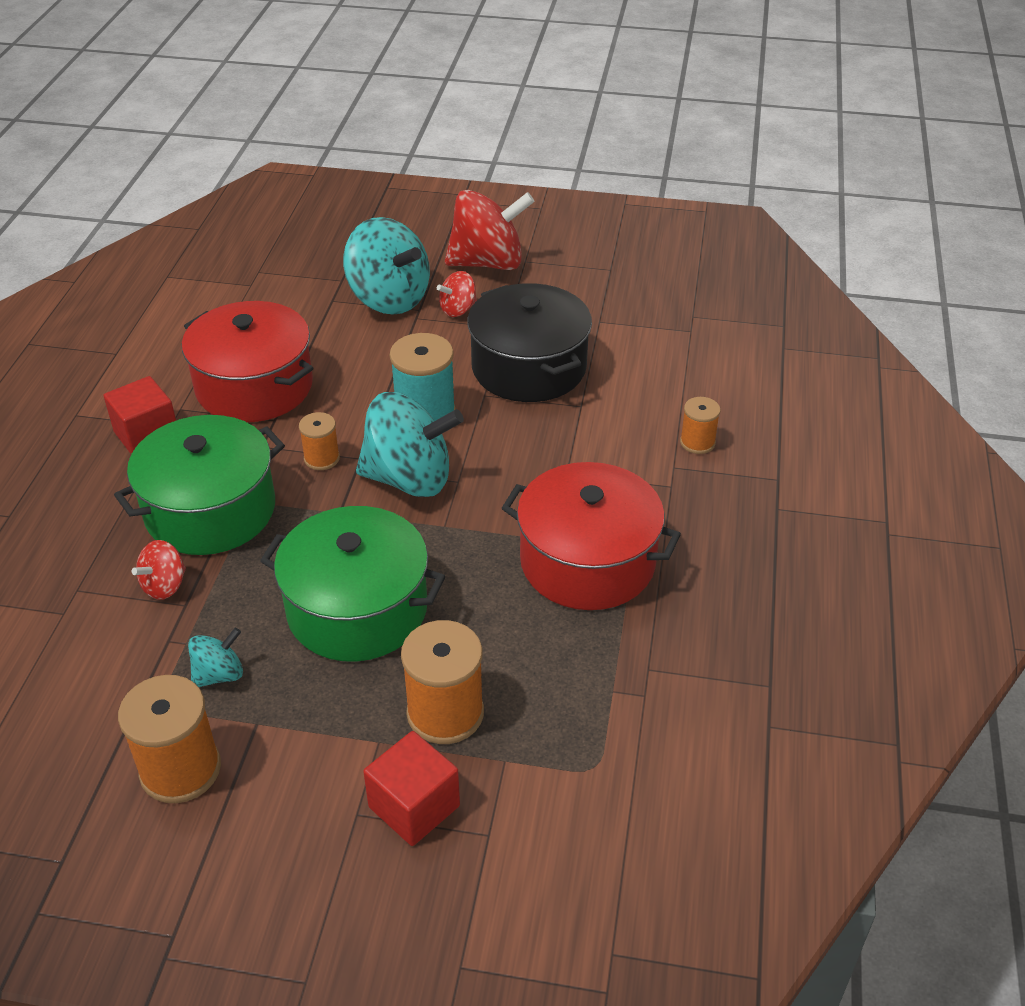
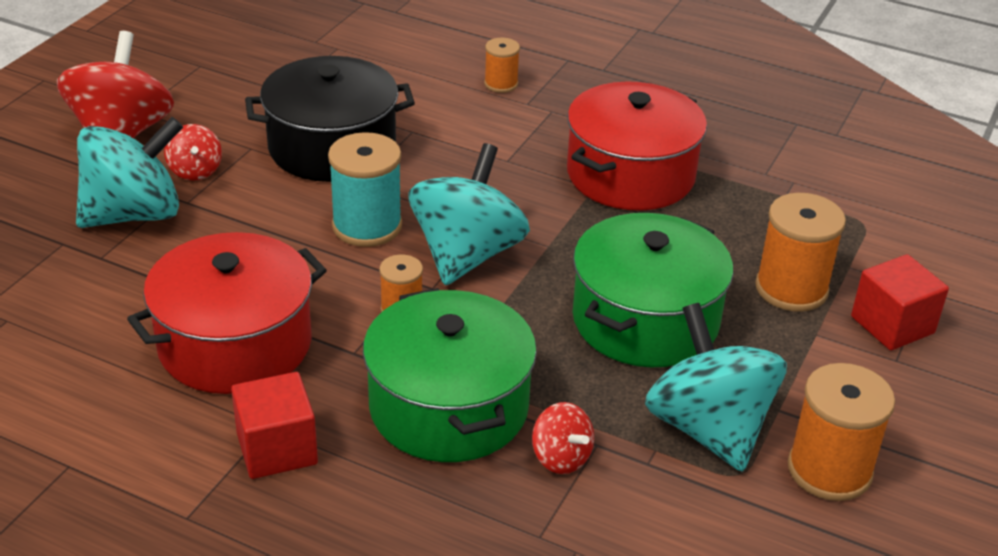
camera: 75 degrees left, 5 degrees down
(219, 674) = (708, 428): turquoise spinning top -> turquoise spinning top, size x2.08

